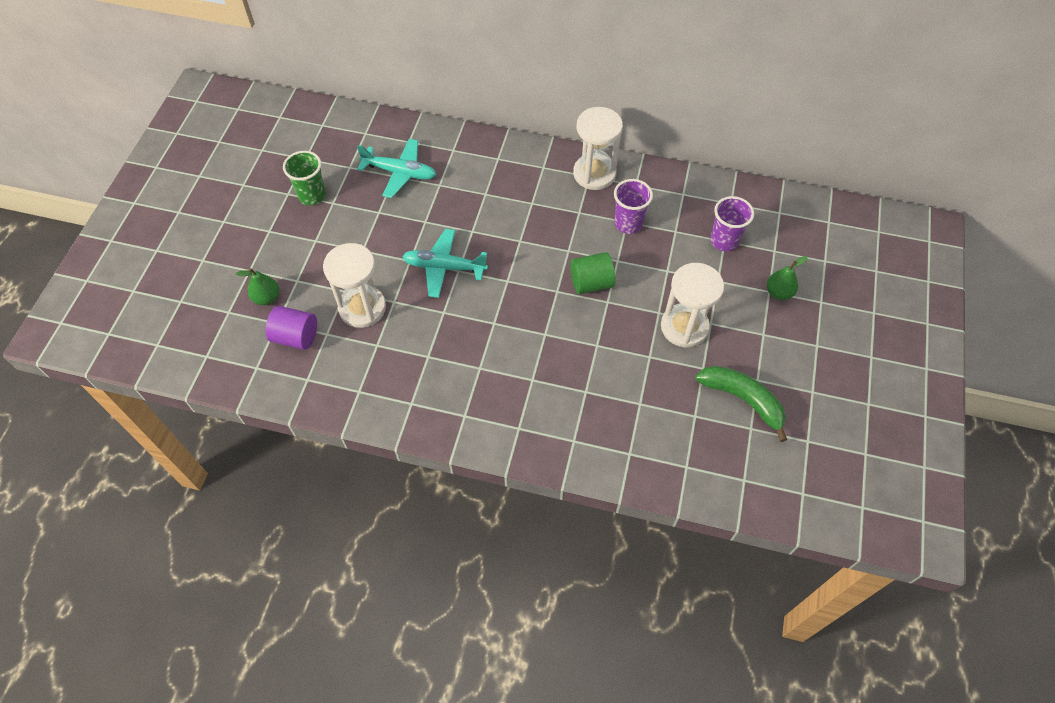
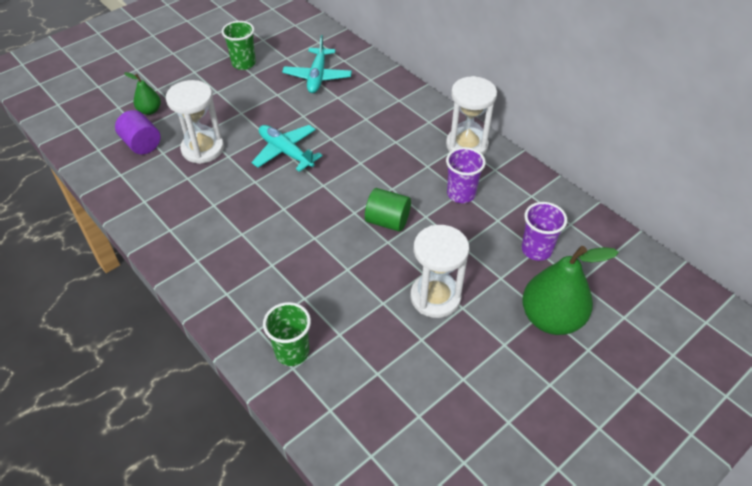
camera: 35 degrees right, 10 degrees down
(400, 173) = (317, 77): turquoise plane -> turquoise plane turned 45 degrees clockwise
(617, 441) = (292, 352): none -> green cup
(743, 400) = (433, 387): green banana -> none
(779, 292) = (551, 318): green pear -> green pear, size x1.98

